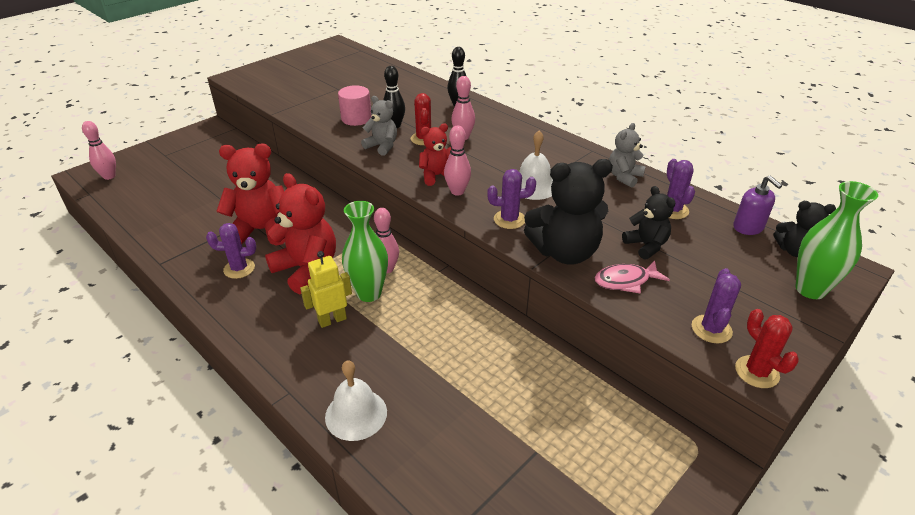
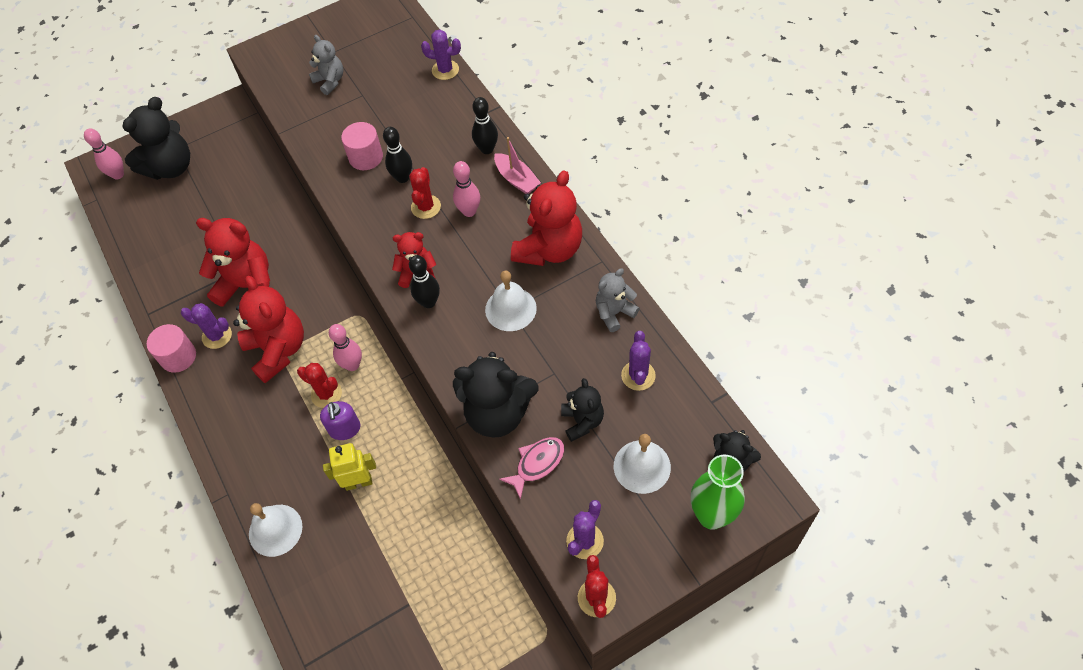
camera: 20 degrees right, 20 degrees up
(162, 166) = (170, 167): none -> black teddy bear
(201, 290) = (178, 357): none -> pink cylinder
(332, 320) = (284, 420): yellow robot -> yellow robot (358, 482)
(369, 293) = (326, 394): green vase -> red cactus
(382, 146) = (377, 212): grey teddy bear -> grey teddy bear (330, 81)
(457, 191) = (428, 302): pink bowling pin -> black bowling pin
(492, 117) = (516, 179): none -> pink boat
(509, 219) = (464, 355): purple cactus -> purple cactus (445, 70)
(544, 149) = (549, 249): none -> red teddy bear
(625, 281) = (537, 464): pink fish -> pink fish turned 135 degrees clockwise
(721, 267) = (642, 466): none -> white bell
(748, 227) = (704, 418): purple soap dispenser -> purple soap dispenser (344, 429)

